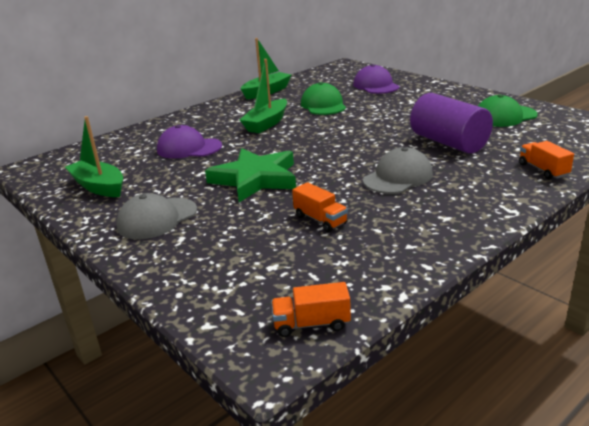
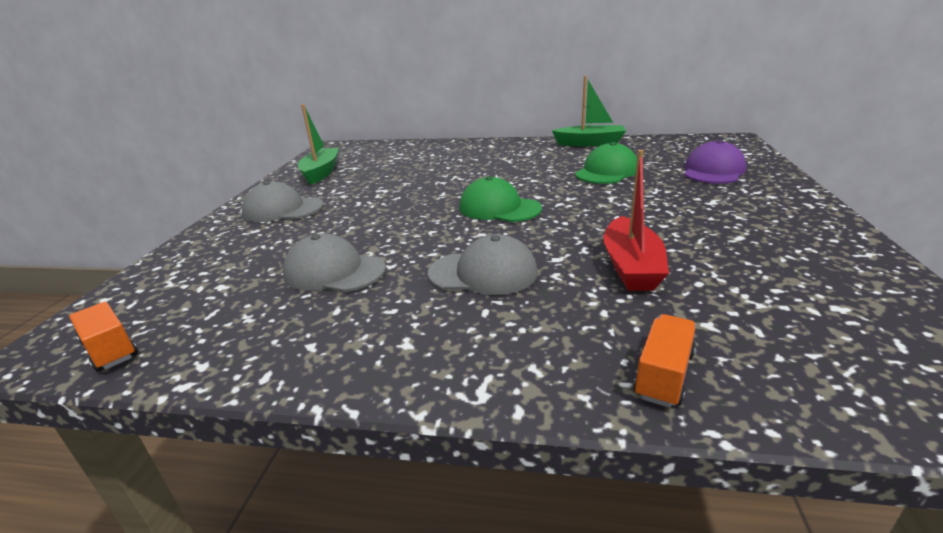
camera: 50 degrees right, 0 degrees up
(189, 148) = (423, 168): purple cap -> none
(255, 179) = (393, 212): green star -> none
(266, 123) = (519, 170): green boat -> none
(320, 220) = (334, 271): orange truck -> grey cap
(448, 143) = (631, 267): purple cylinder -> red boat
(504, 116) = (803, 272): green cap -> green cap (499, 208)

